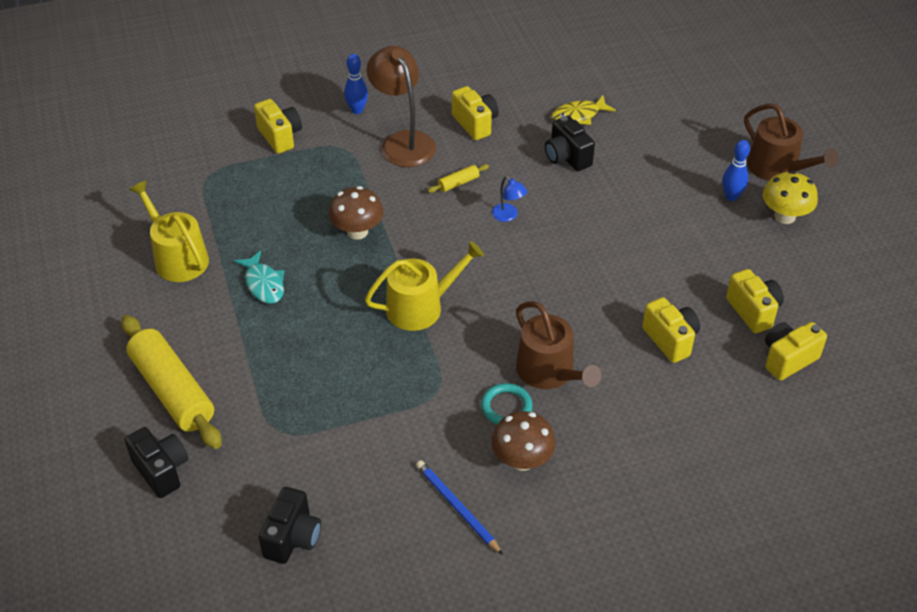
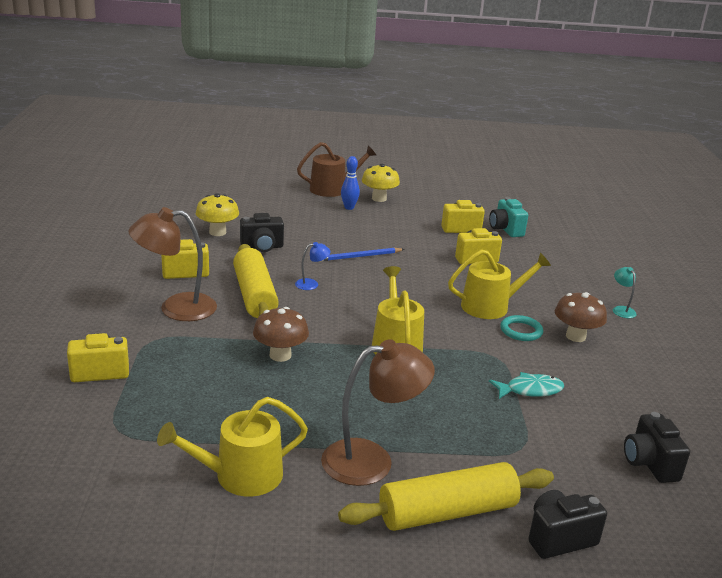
camera: 75 degrees left, 20 degrees down
(224, 329) = (371, 460): none -> brown lamp
(264, 284) = (319, 422): turquoise fish -> turquoise fish (530, 390)
(292, 538) = (649, 464): black camera -> black camera turned 135 degrees counterclockwise
(357, 110) = (105, 321): blue bowling pin -> none
(457, 507) = (619, 374): blue pencil -> blue pencil (360, 257)
(458, 183) = (255, 295): yellow rolling pin -> yellow rolling pin, size x2.42
(549, 372) = (490, 306): brown watering can -> yellow watering can
(578, 116) = (217, 232): yellow fish -> yellow mushroom
(622, 505) = (621, 310): none -> turquoise lamp
(788, 359) = (506, 230): yellow camera -> turquoise camera

